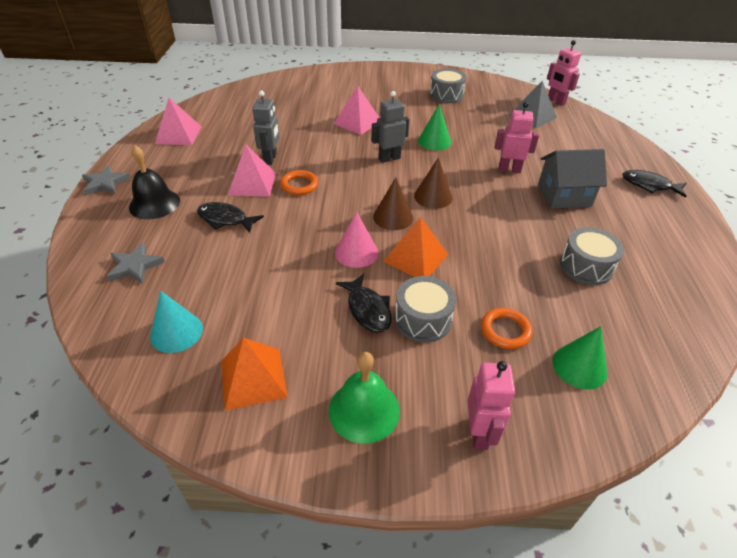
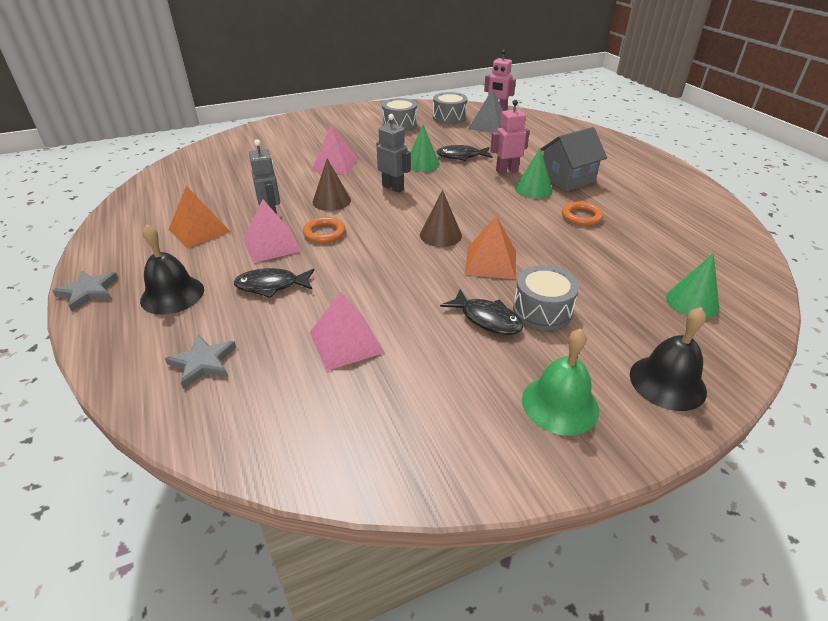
camera: 25 degrees left, 5 degrees down
(176, 332) = (311, 409): turquoise cone -> none
(178, 135) = (142, 221): pink pyramid -> pink pyramid (346, 342)
(253, 378) = (432, 420): orange pyramid -> orange pyramid (199, 230)
(356, 252) = (433, 274): pink cone -> none
(389, 158) = (393, 187): grey robot -> grey robot turned 90 degrees clockwise
(433, 196) = (461, 208): brown cone -> brown cone (331, 201)
(479, 433) = (667, 382): pink robot -> black bell
(505, 330) = (615, 295): orange ring -> orange ring (581, 216)
(519, 197) = (533, 189): none -> green cone
(586, 266) = (630, 227): grey drum -> grey drum (449, 118)
(649, 185) = (622, 155): black fish -> black fish (461, 156)

